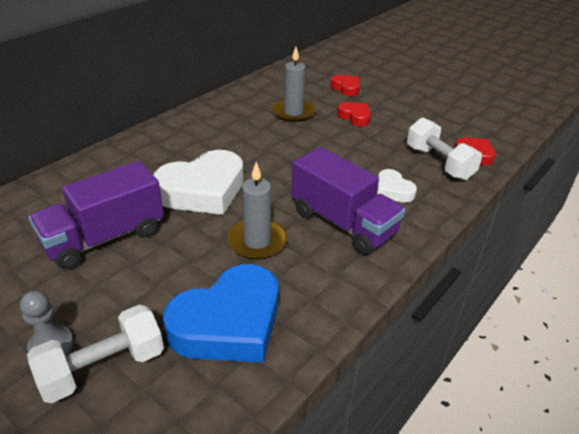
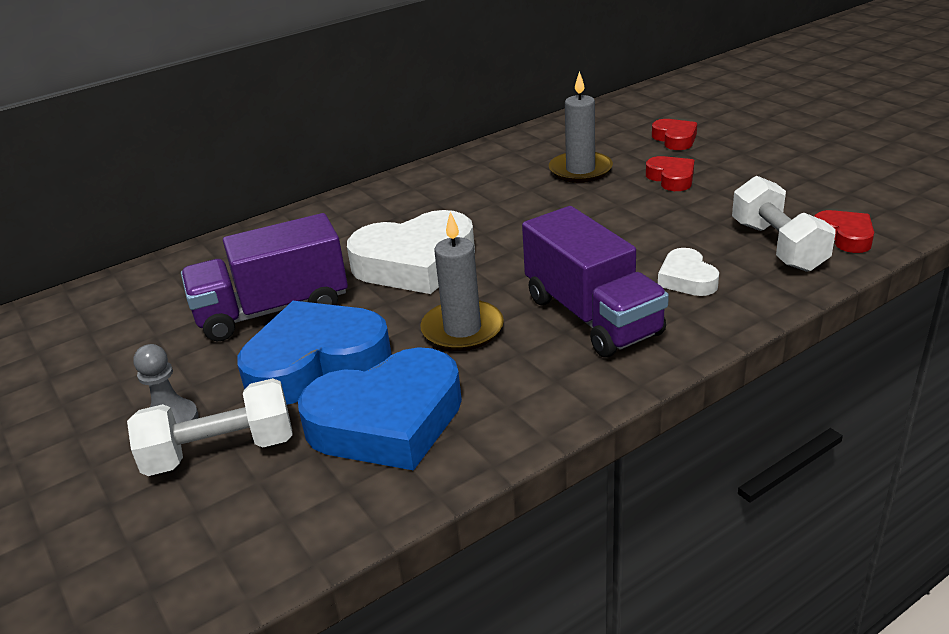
camera: 20 degrees right, 5 degrees down
(155, 280) = (316, 363): none -> blue heart

